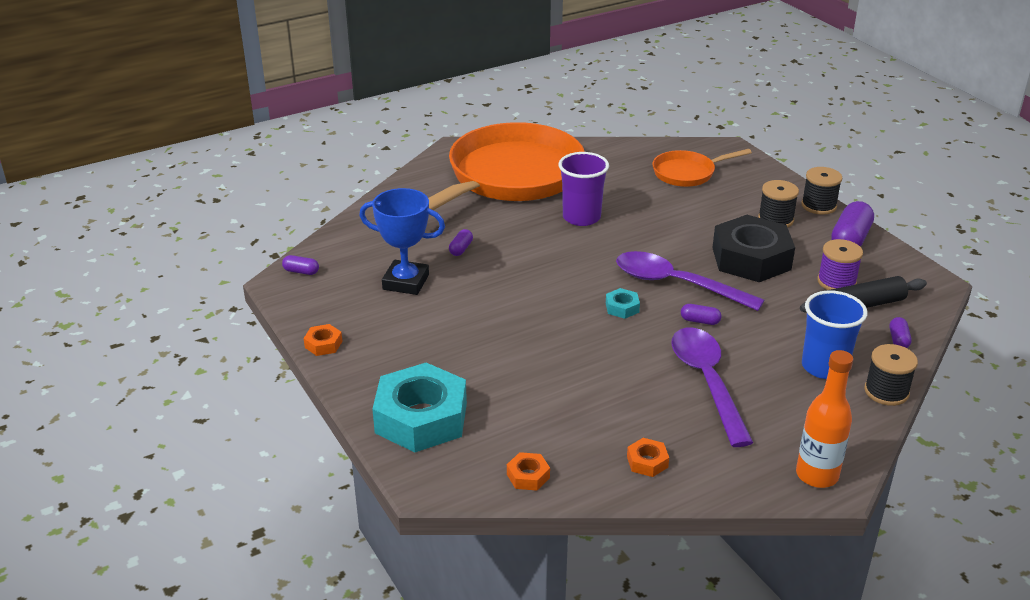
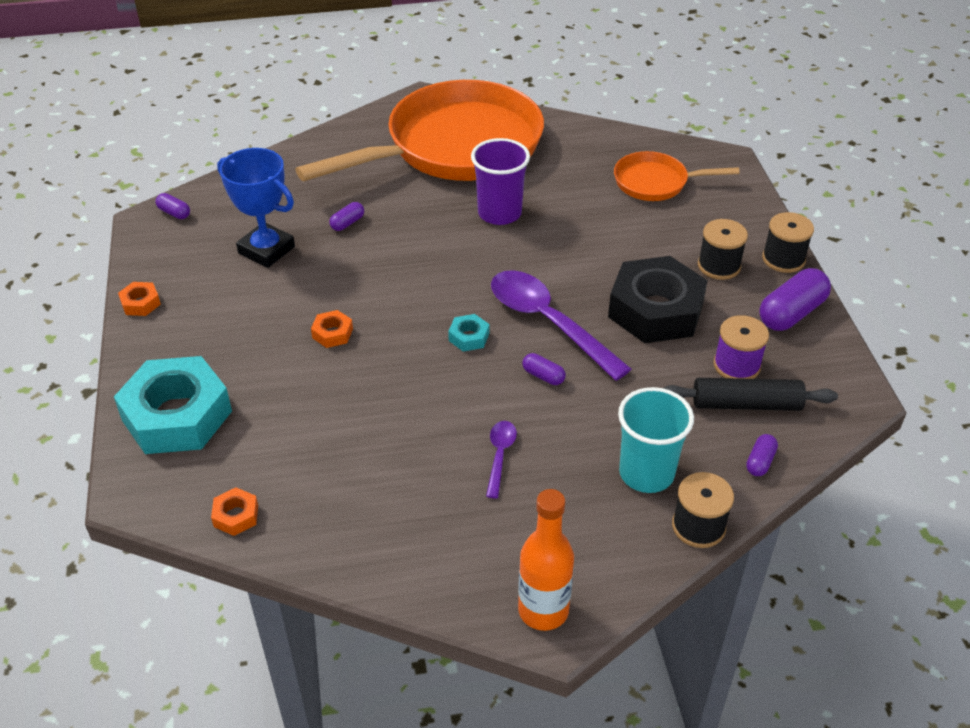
camera: 20 degrees right, 10 degrees up
(647, 462) = (369, 536): orange nut -> orange nut (332, 333)
(707, 382) = (500, 456): purple spoon -> purple spoon, size x0.47
(824, 367) = (646, 473): blue cup -> turquoise cup

